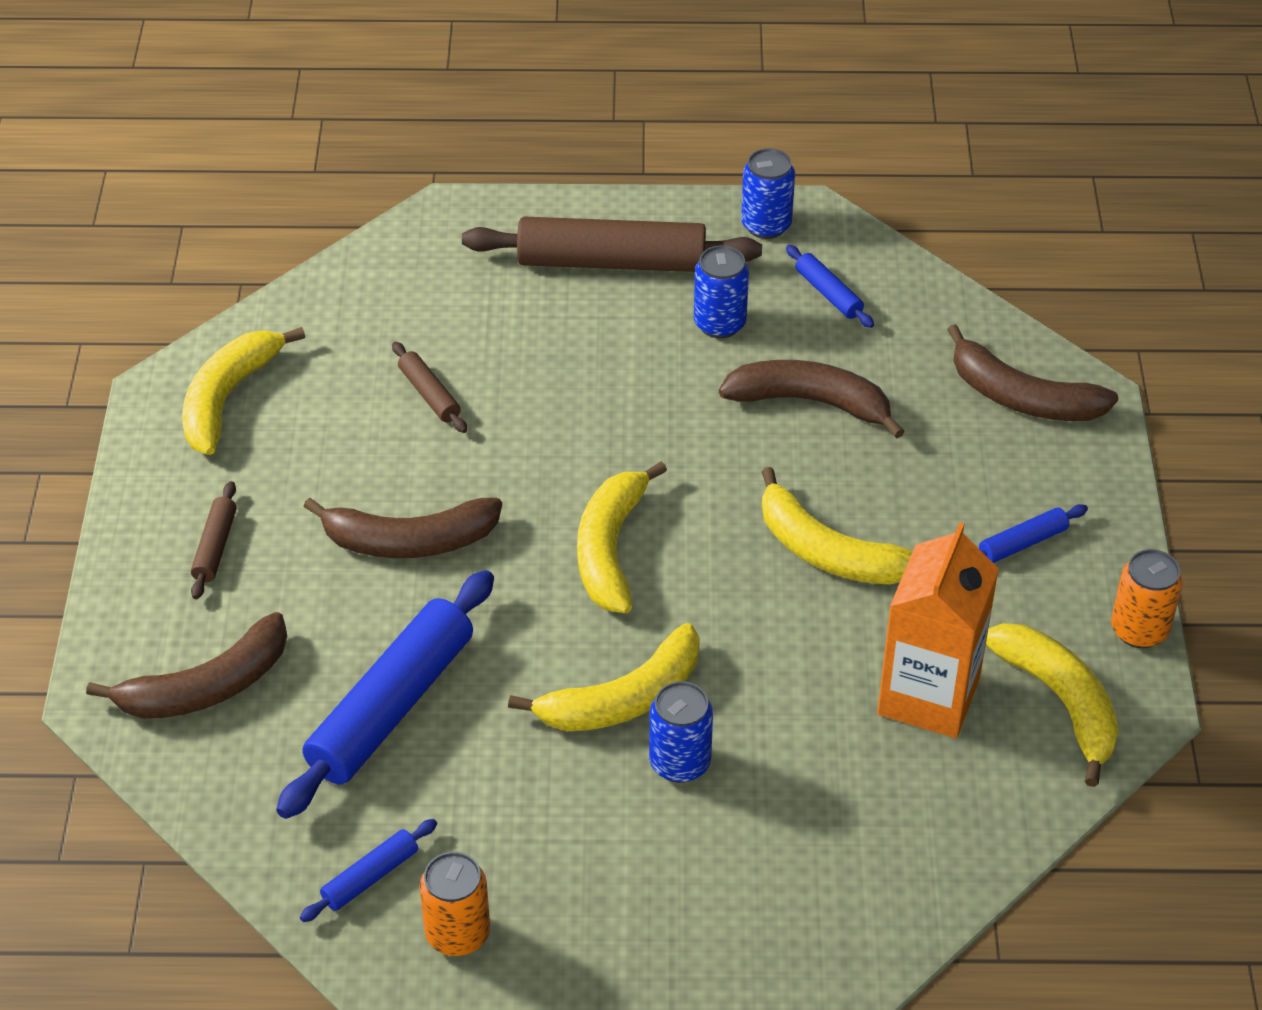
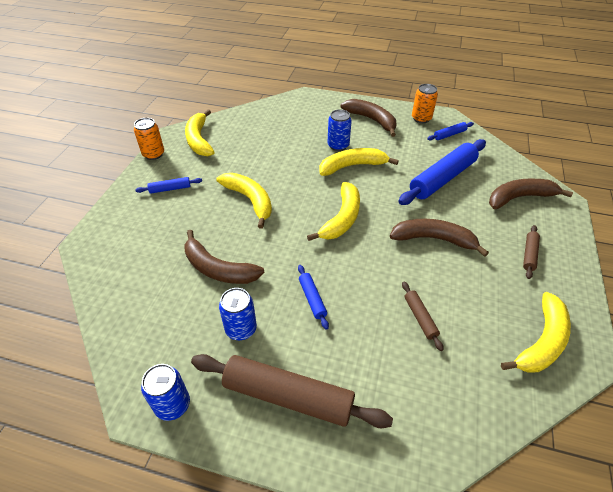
camera: 165 degrees left, 0 degrees up
(828, 293) = (168, 336): blue rolling pin -> blue rolling pin (312, 299)
(928, 696) = (242, 149): orange carton -> none
(1022, 397) = (116, 250): brown banana -> brown banana (371, 120)

